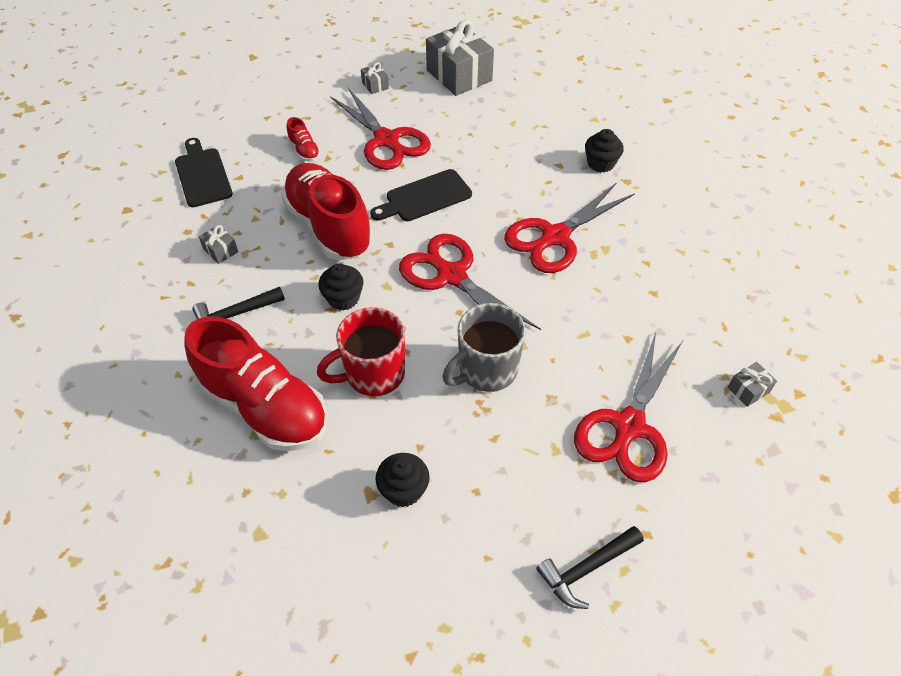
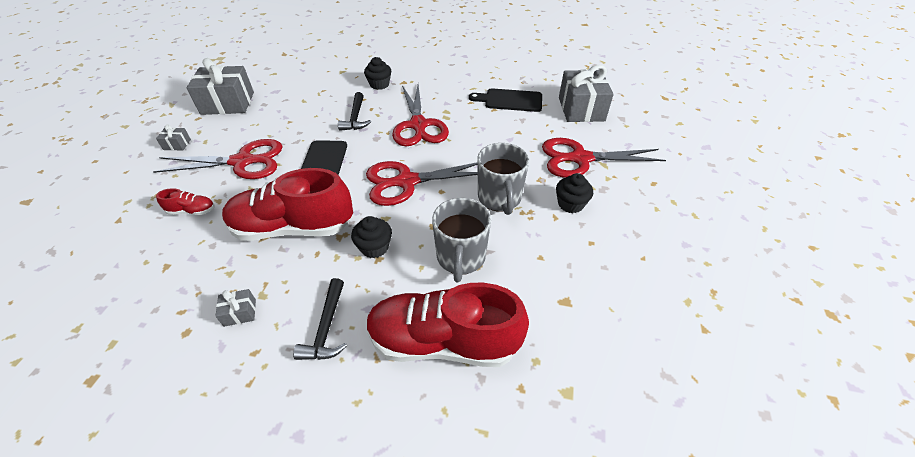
camera: 60 degrees left, 5 degrees down
(202, 175) = (127, 294): black cutting board -> black cutting board (510, 100)
(265, 407) = (443, 341): red shoe -> red shoe turned 150 degrees counterclockwise
(373, 374) = (461, 258): red mug -> grey mug
(403, 490) = (571, 280): black cupcake -> black cupcake (570, 204)
(586, 568) = (667, 216): black hammer -> black hammer (355, 118)
(628, 427) = (580, 159): red scissors -> red scissors turned 120 degrees clockwise
(748, 390) = (581, 109): grey gift -> grey gift, size x2.33

